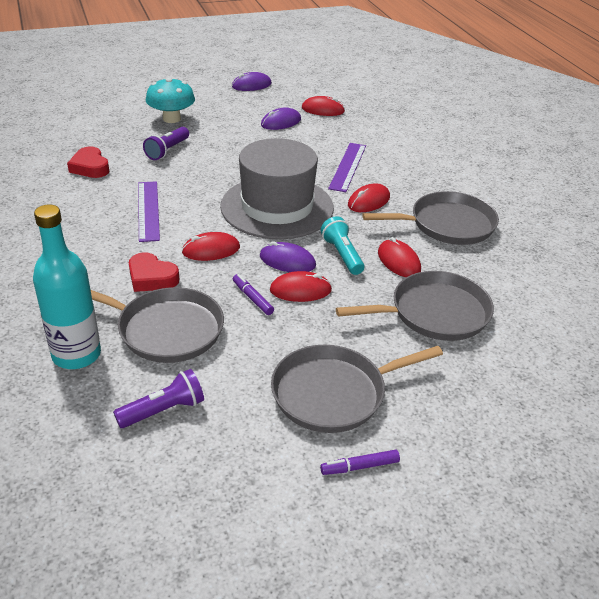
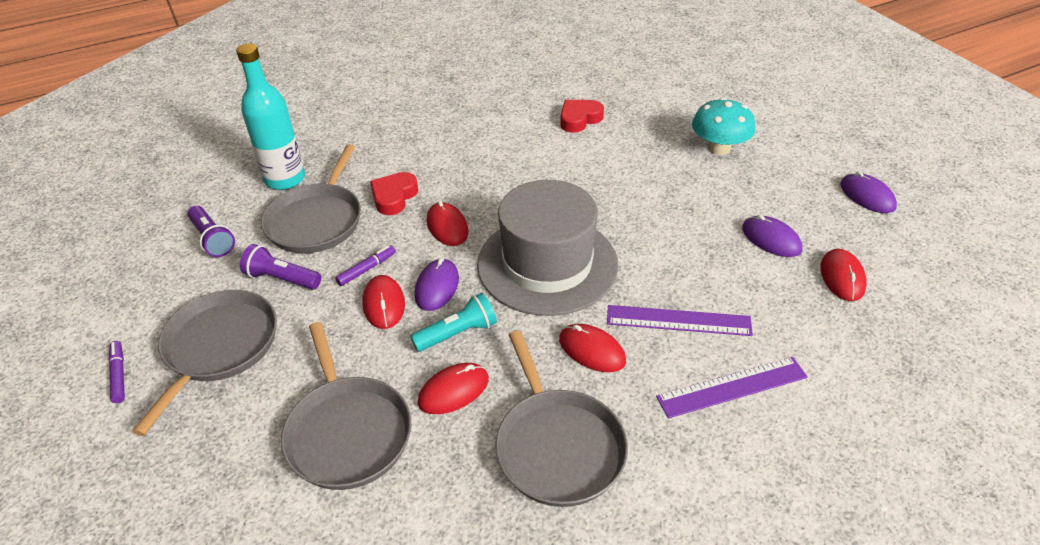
camera: 85 degrees right, 5 degrees up
(148, 210) = (510, 172): purple ruler -> purple ruler (732, 387)
(167, 151) = (639, 160): purple flashlight -> purple flashlight (282, 279)
(334, 393) = (218, 347): grey pan -> grey pan turned 45 degrees clockwise

